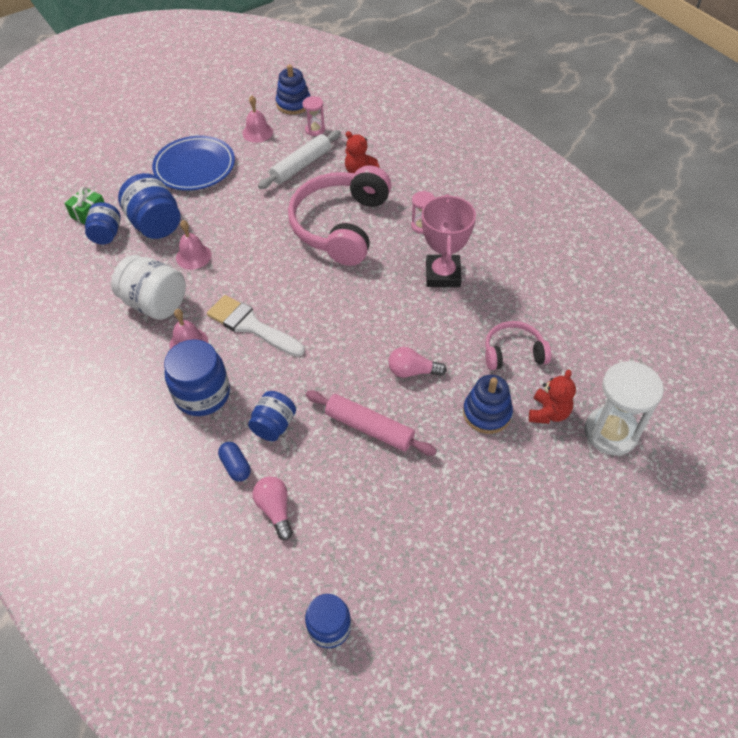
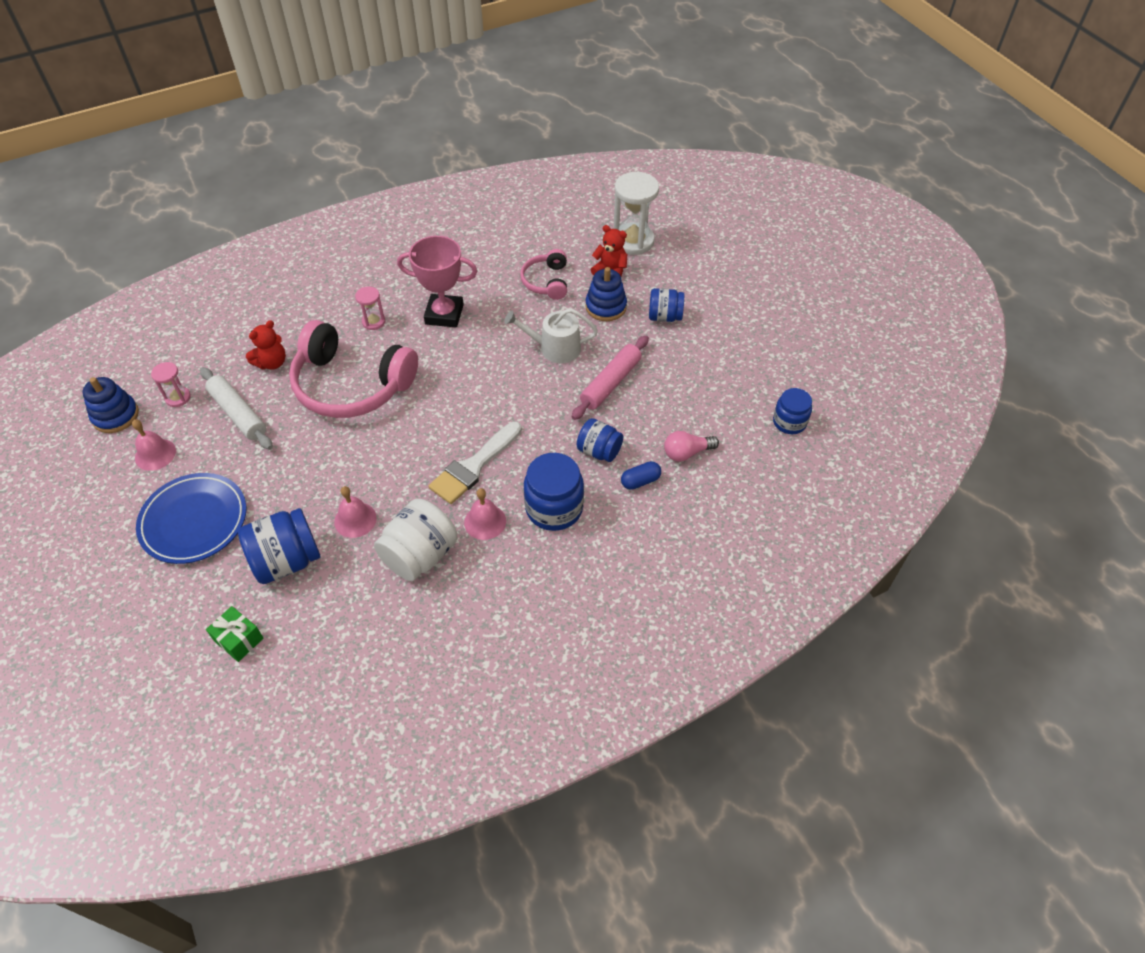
camera: 85 degrees left, 0 degrees up
(107, 234) = (286, 615): blue jar -> blue jar (664, 316)
(412, 371) = (554, 348): pink light bulb -> white watering can

